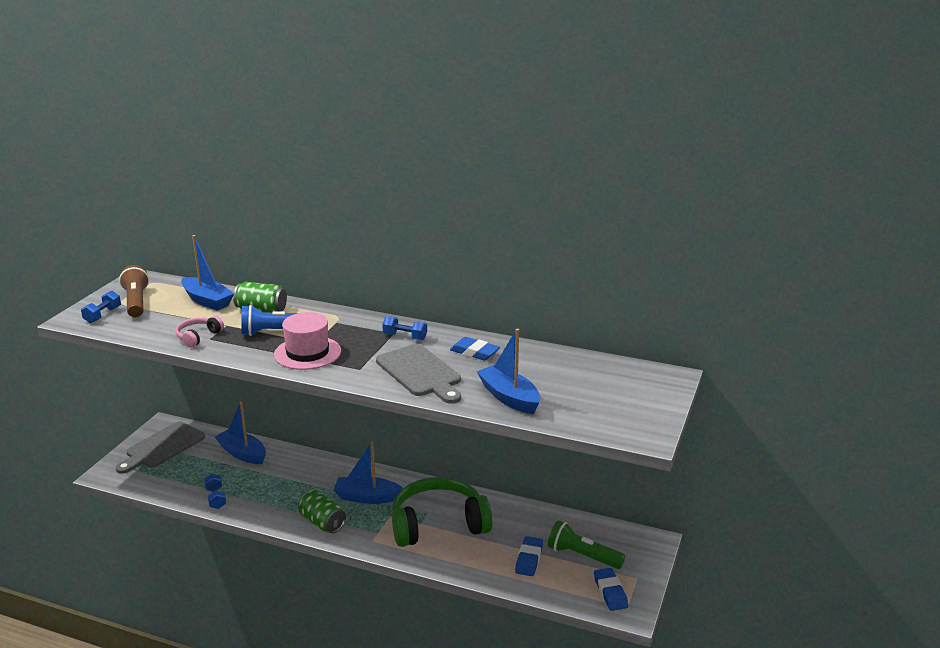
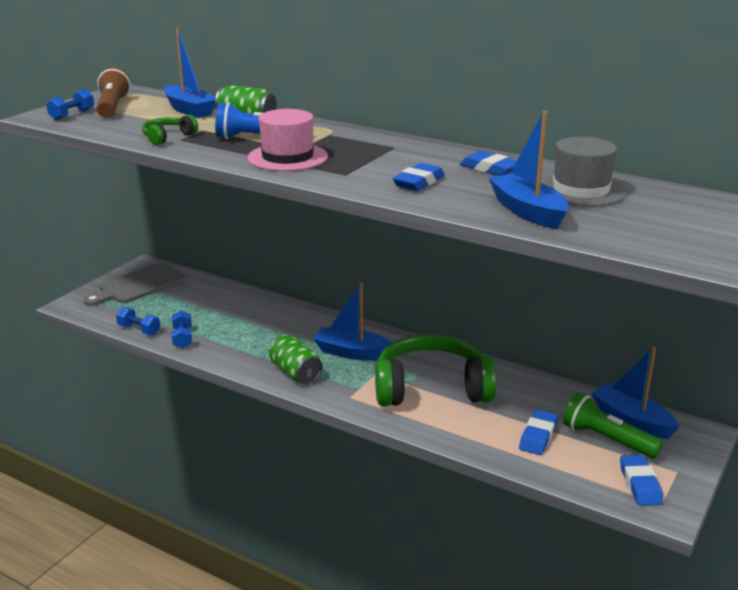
camera: 10 degrees right, 0 degrees up
(198, 337) = (168, 137): pink headphones -> green headphones
(242, 453) = (222, 298): blue boat -> blue boat (631, 420)
(405, 337) = (407, 151): blue dumbbell -> blue dumbbell (139, 330)
(420, 373) = (419, 182): grey cutting board -> blue eraser
(547, 370) = (581, 190): none -> grey hat

